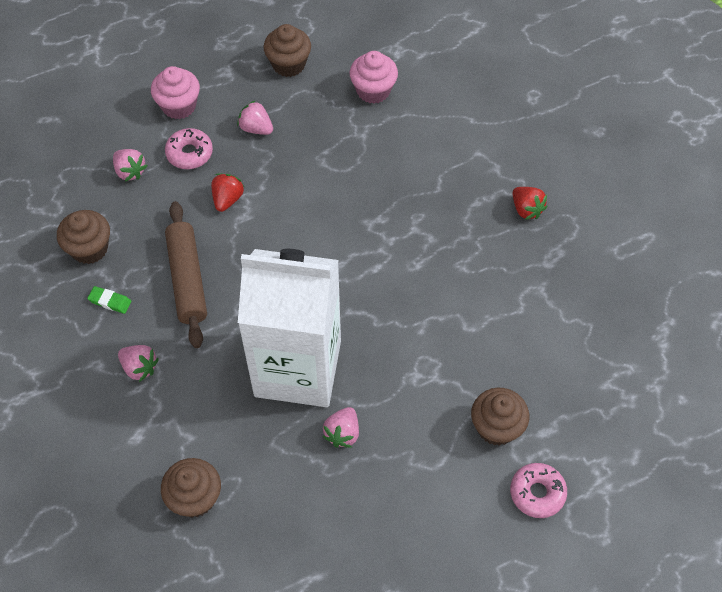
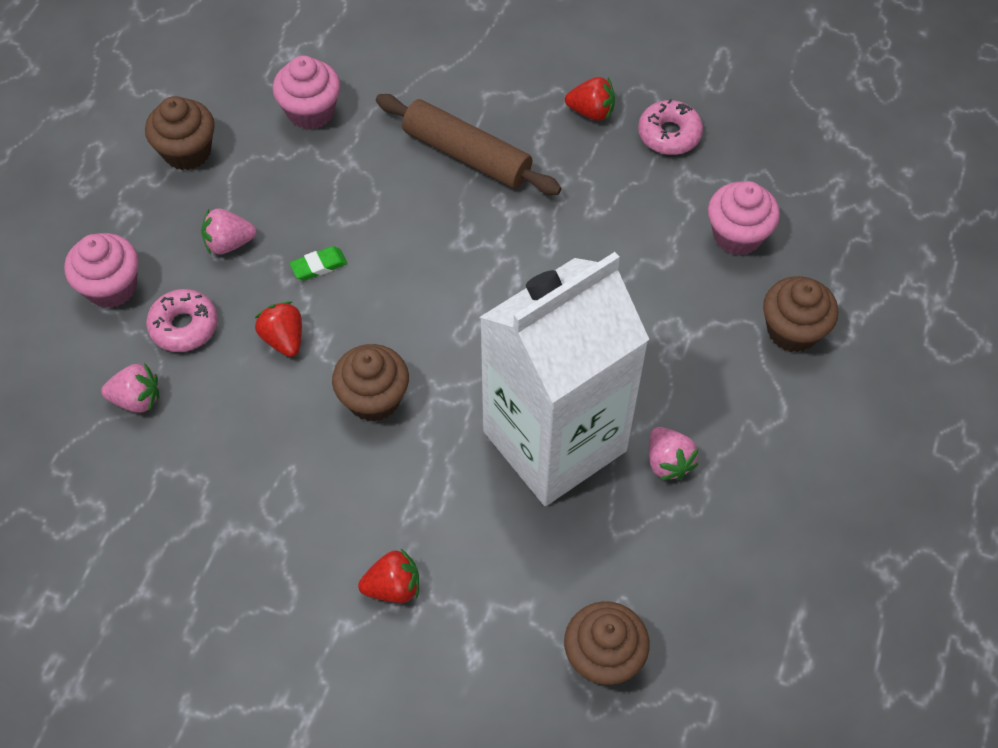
camera: 45 degrees left, 0 degrees up
(89, 248) = (187, 517): brown cupcake -> brown cupcake (374, 399)
(110, 301) = (278, 550): green eraser -> green eraser (319, 266)
(139, 367) = (393, 587): pink strawberry -> red strawberry
(187, 279) = (337, 454): brown rolling pin -> brown rolling pin (467, 155)
(529, 347) = (737, 235): none -> pink cupcake
(537, 493) = (891, 357): pink donut -> pink donut (669, 134)

